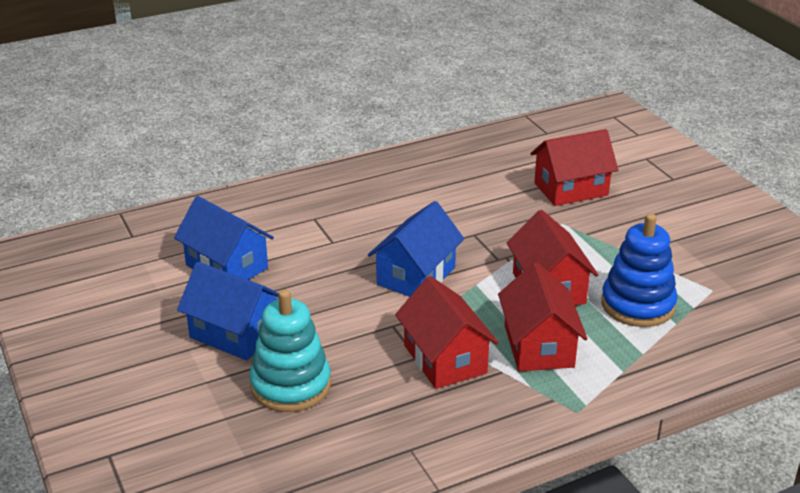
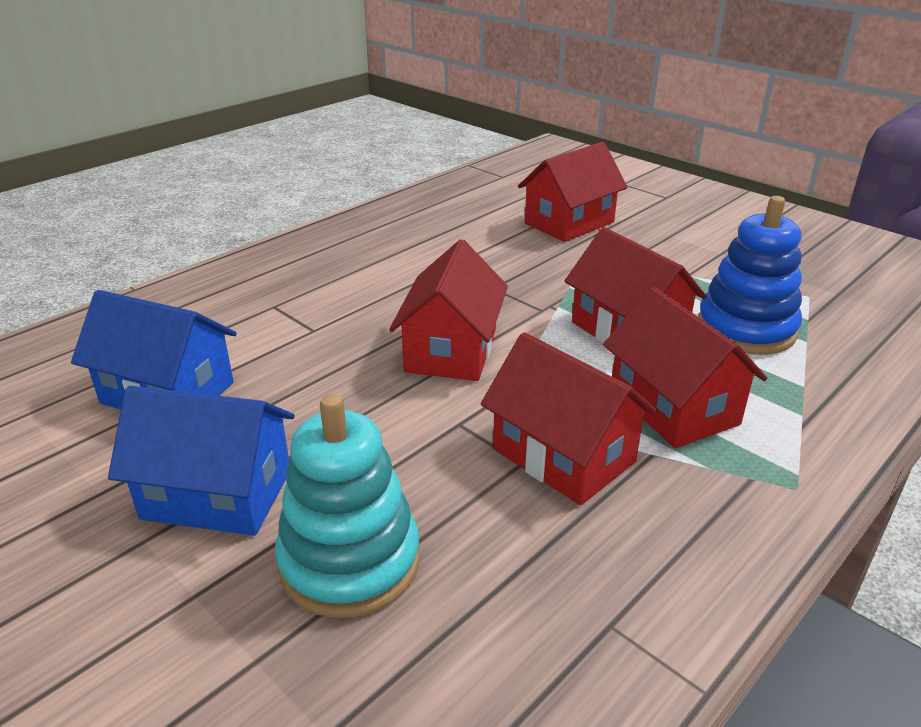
camera: 20 degrees left, 0 degrees up
(416, 276) = (451, 350): blue house -> red house

